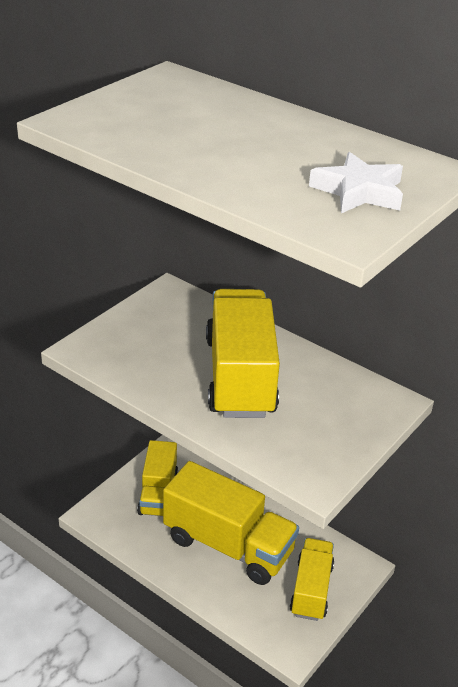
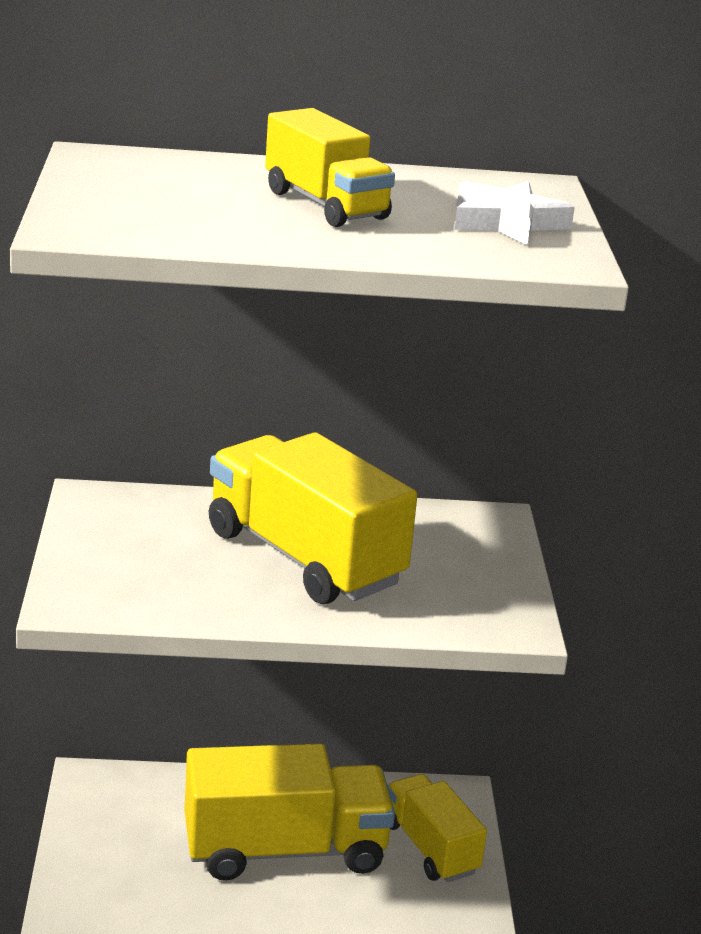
camera: 40 degrees left, 10 degrees down
(158, 493) = (130, 835): yellow truck -> yellow truck (326, 205)

